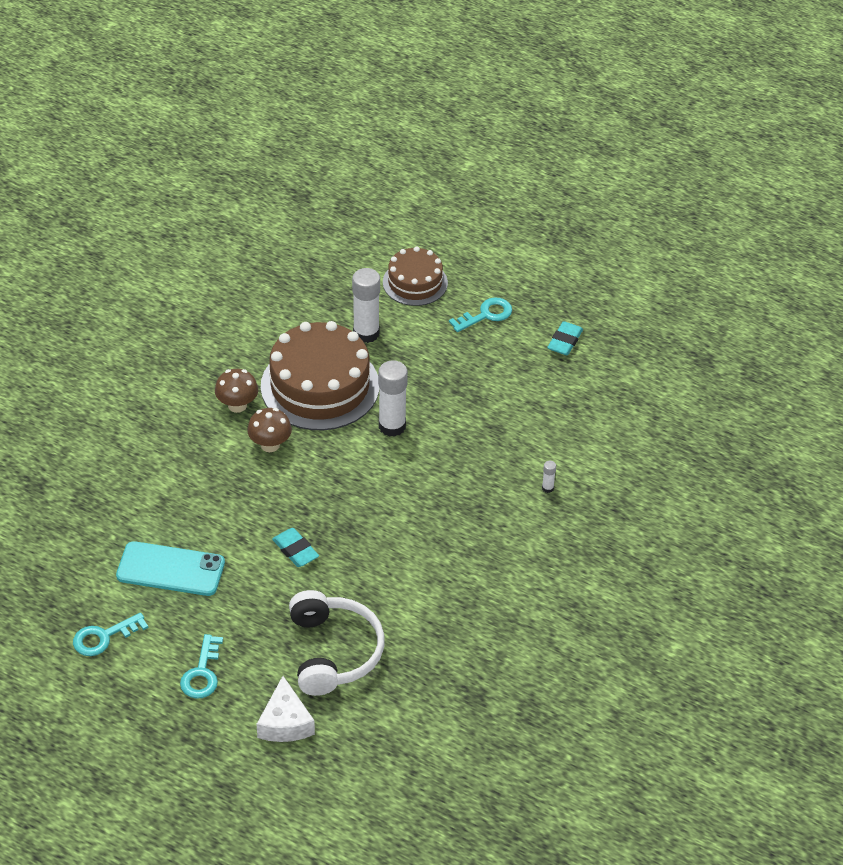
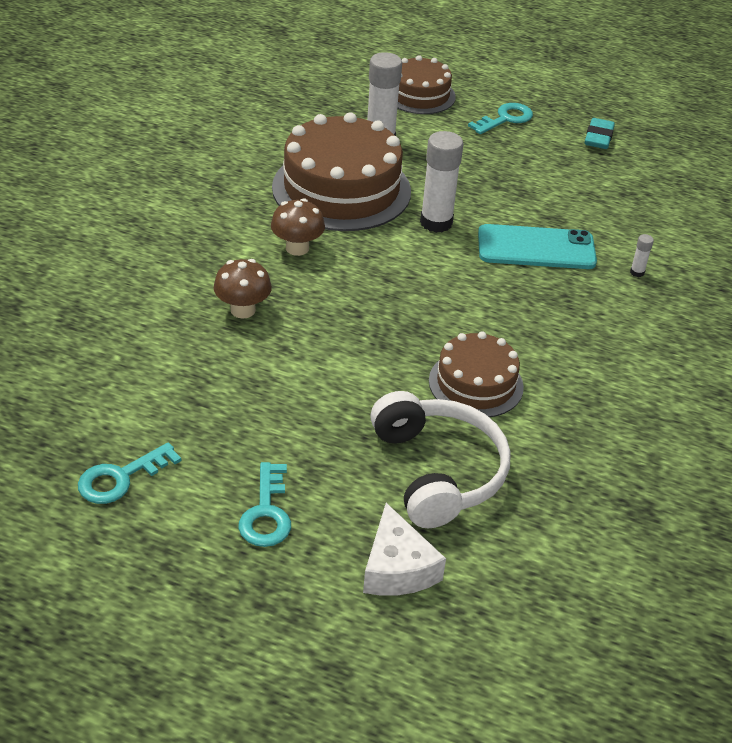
camera: 10 degrees left, 5 degrees down
(170, 569) = (199, 389): turquoise phone -> turquoise phone (536, 248)
(237, 405) = (249, 212): brown mushroom -> brown mushroom (243, 310)
(295, 550) = (356, 356): turquoise eraser -> none
(382, 582) = (476, 384): none -> brown cake

